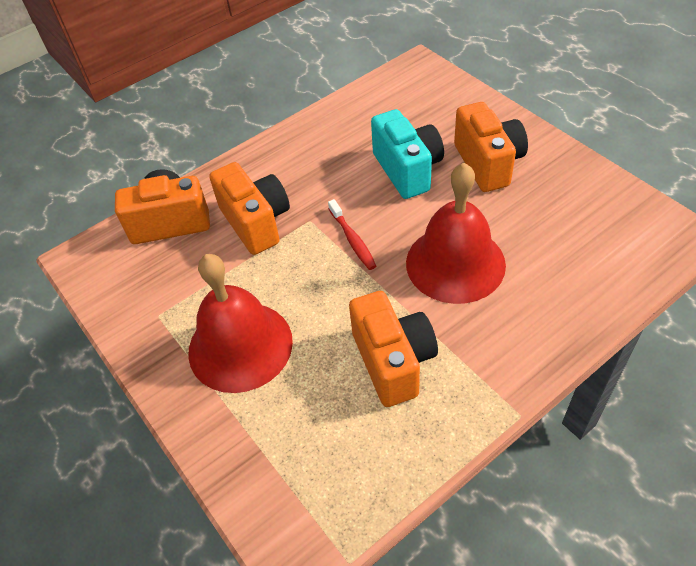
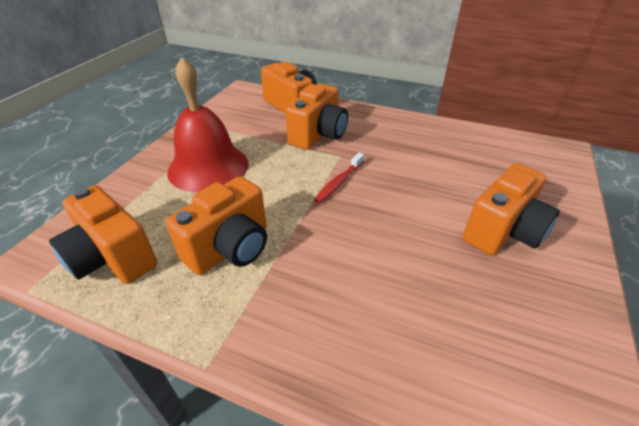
camera: 55 degrees right, 10 degrees down
(345, 471) = (112, 258): none -> orange camera
(407, 170) = (439, 185): turquoise camera -> none
(455, 263) = (361, 250): red bell -> none

